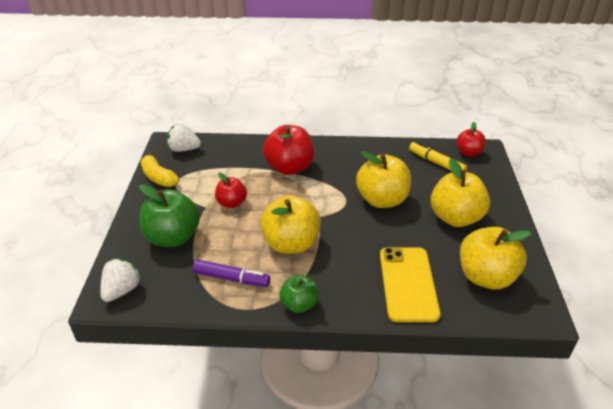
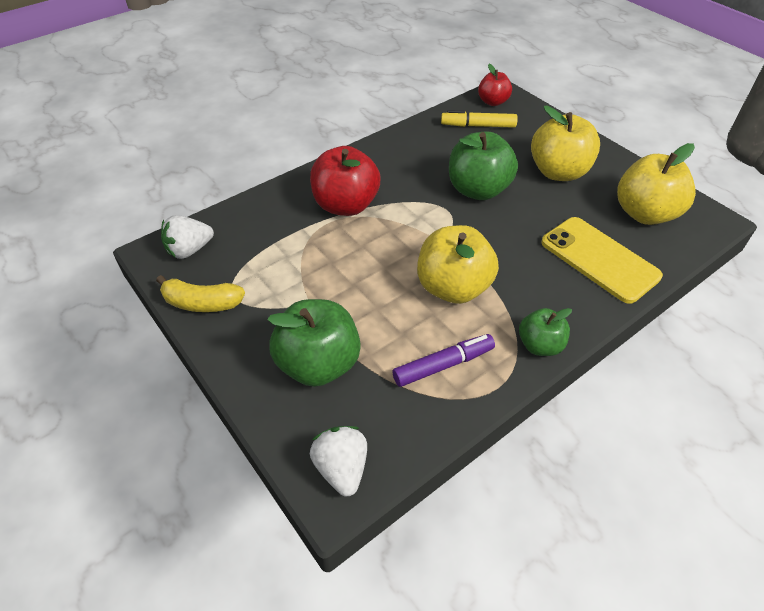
camera: 40 degrees left, 10 degrees up
(231, 203) = (334, 281): red apple -> none
(382, 200) = (478, 190): yellow apple -> green apple

